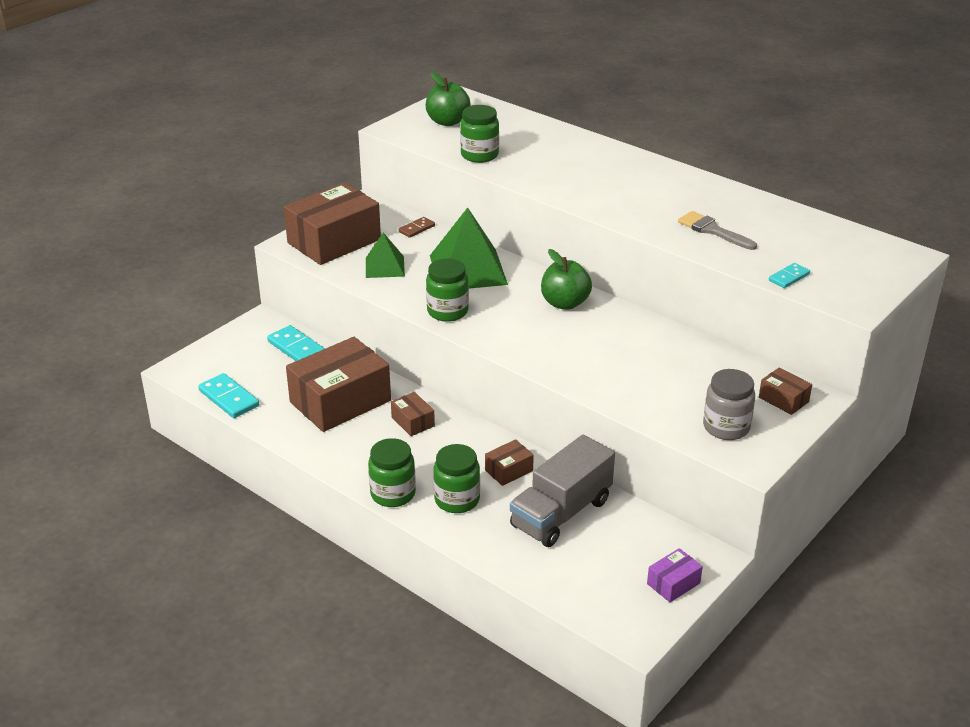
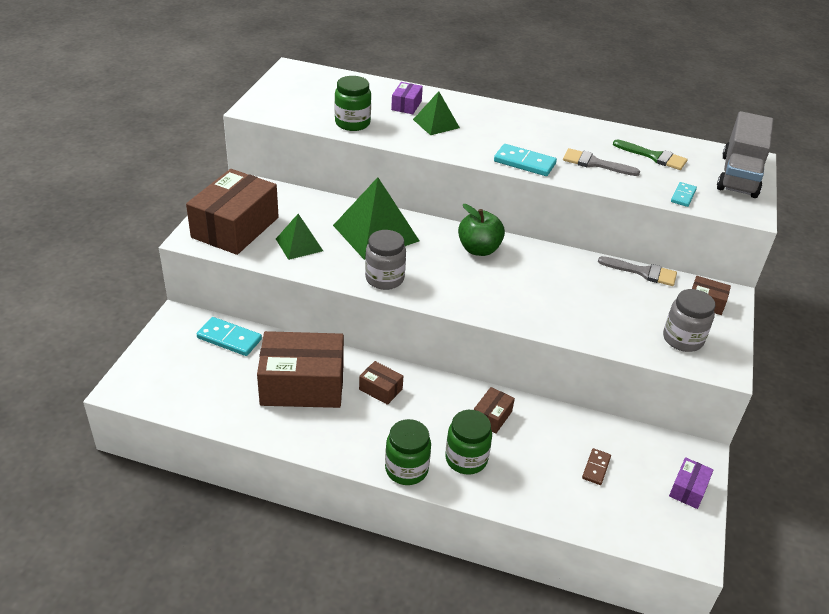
camera: 25 degrees left, 5 degrees up
(229, 398) = (192, 408): turquoise domino -> turquoise domino (524, 163)
(340, 401) = (302, 385): brown box -> brown box turned 60 degrees clockwise
(416, 229) = (304, 201): brown domino -> brown domino (596, 468)
(447, 122) = (301, 94): green apple -> none
(447, 311) = (384, 279): green jar -> grey jar
(549, 146) = (406, 105): none -> purple box
(561, 513) = (560, 447): grey truck -> grey truck (739, 176)
(567, 167) = (436, 123): none -> green pyramid
(732, 357) = (642, 272): none -> grey brush
(789, 234) = (654, 157): none -> green brush

